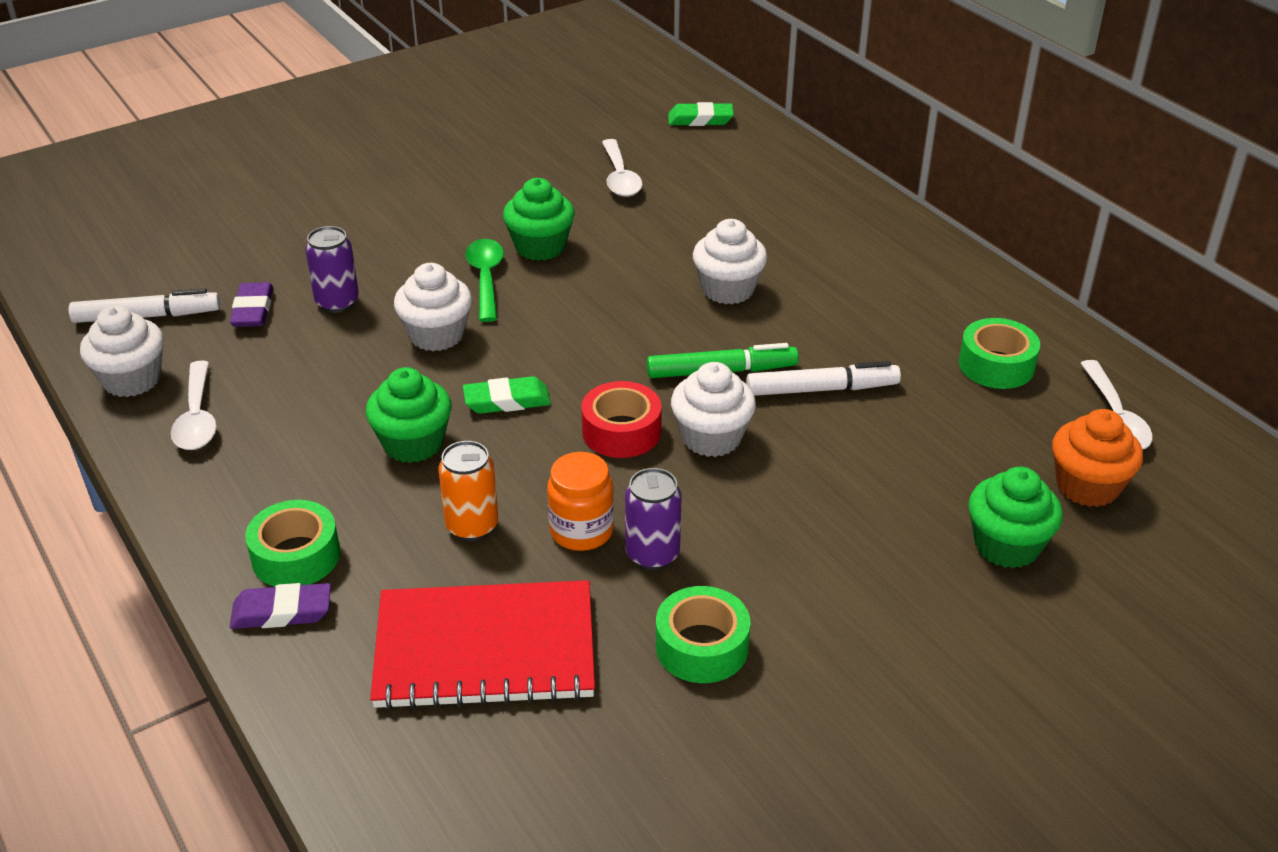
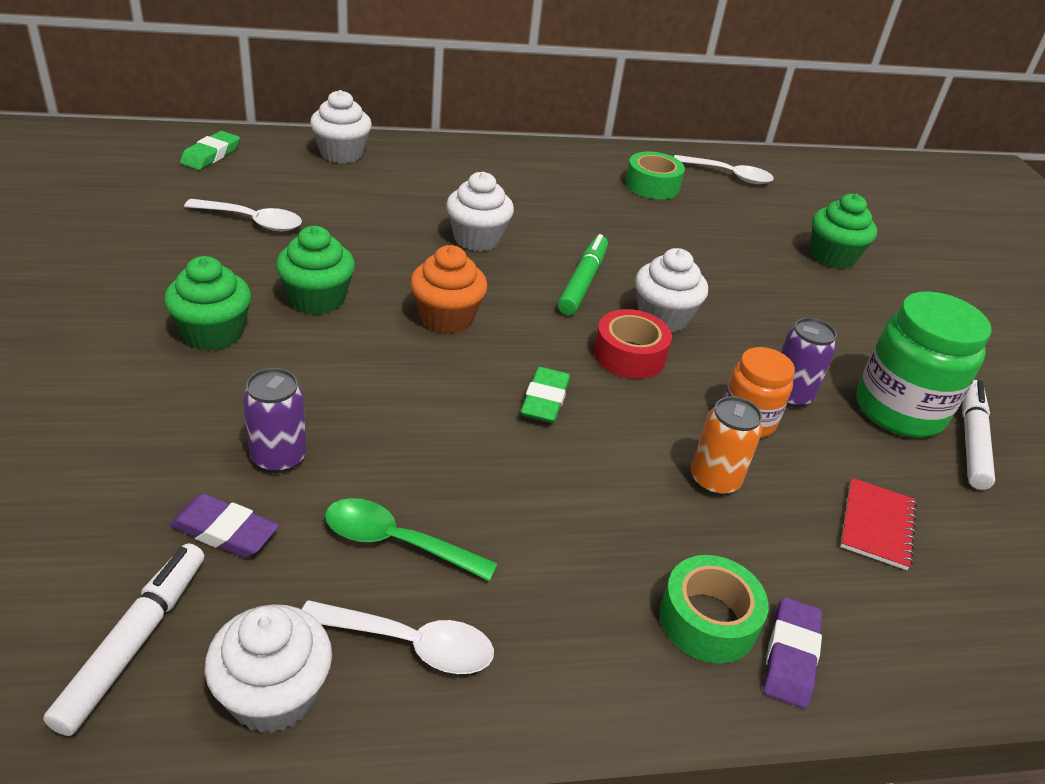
camera: 70 degrees left, 0 degrees up
(413, 443) = (572, 479): green cupcake -> green cupcake (213, 333)
(436, 335) = (405, 407): white cupcake -> white cupcake (341, 154)
(485, 649) = (877, 525): red notebook -> red notebook, size x0.49
(486, 278) = (337, 346): green spoon -> green spoon (396, 542)
(701, 647) = (899, 410): green tape -> green jar
(821, 389) = (635, 252): white marker -> white marker (971, 440)
(1087, 486) = (788, 210): orange cupcake -> orange cupcake (446, 318)

